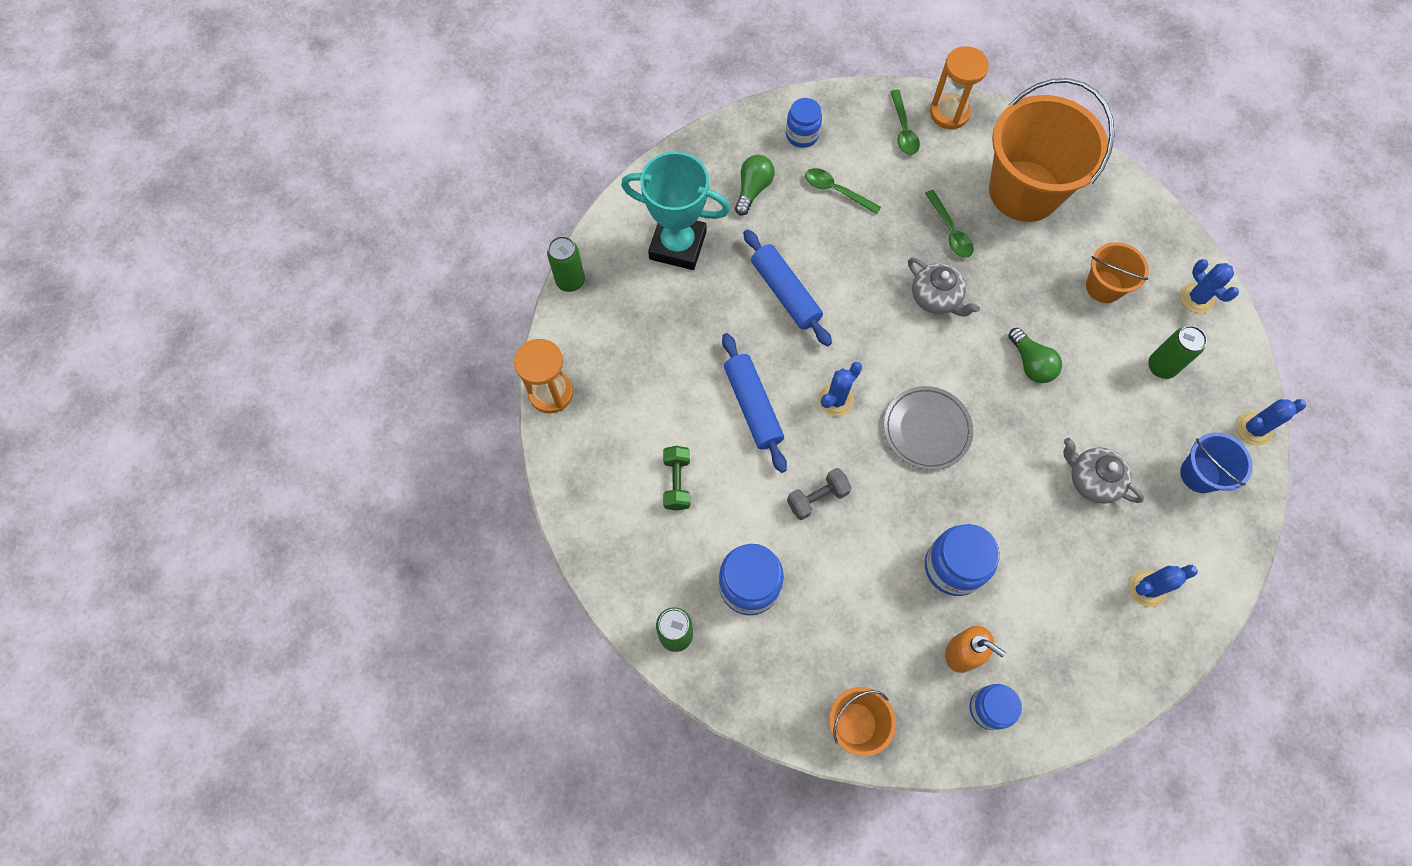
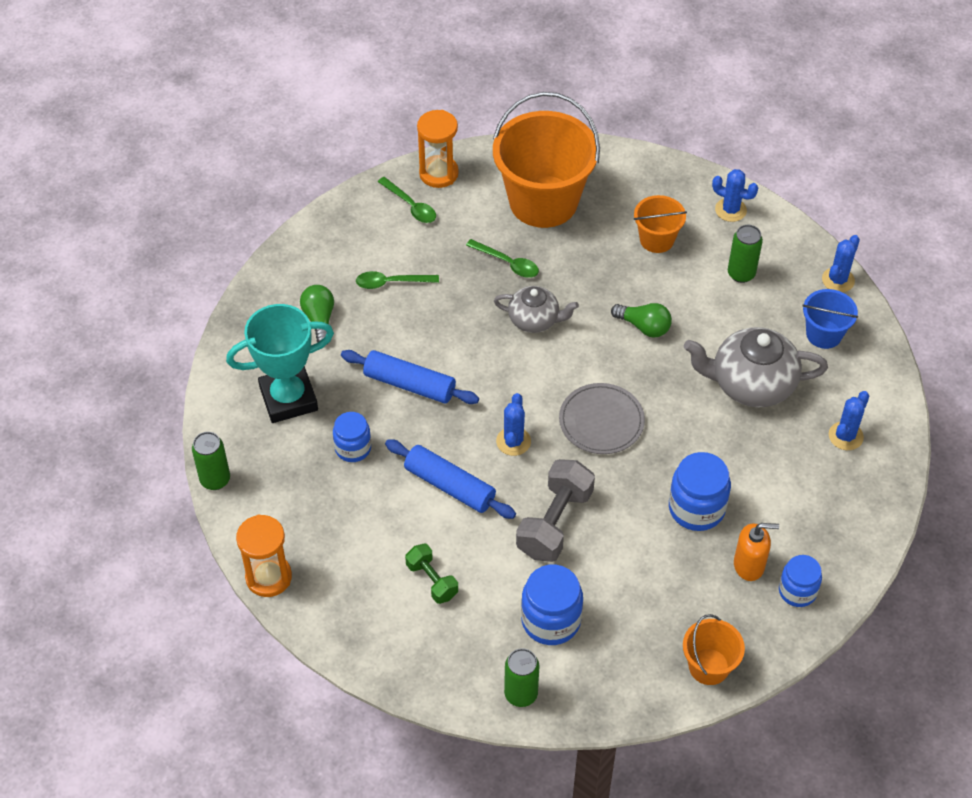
camera: 35 degrees left, 15 degrees down
(802, 135) = (328, 254): blue jar -> blue jar (353, 448)
(817, 498) = (554, 523): grey dumbbell -> grey dumbbell, size x1.71
(1092, 480) = (751, 384): grey teapot -> grey teapot, size x1.64

